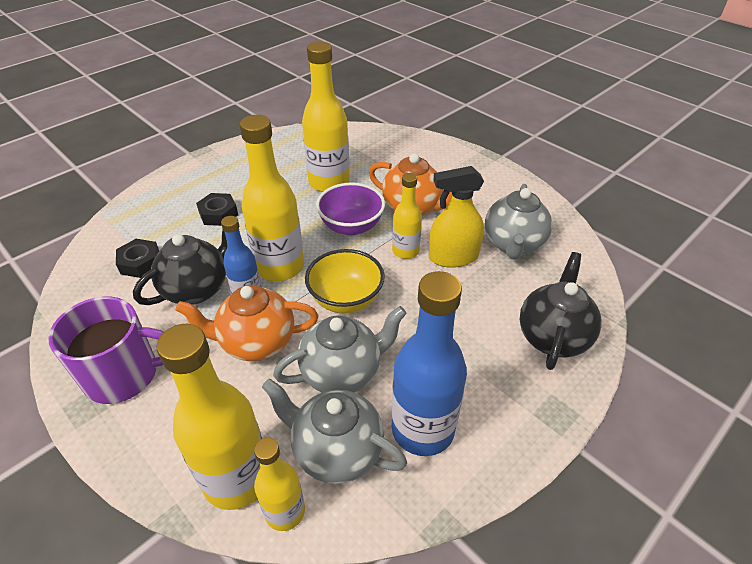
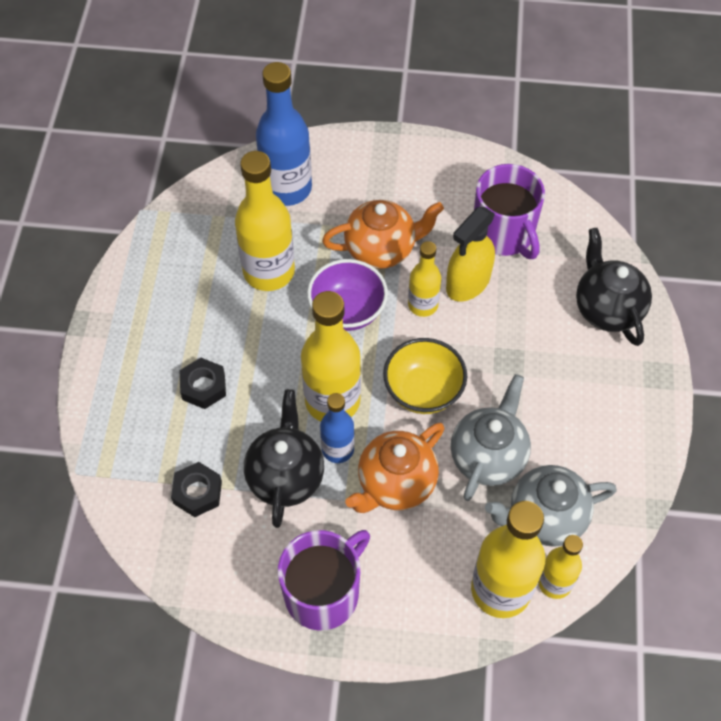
camera: 40 degrees left, 15 degrees up
(422, 429) = (585, 456): blue bottle -> blue bottle (287, 188)
(513, 244) = (504, 233): grey teapot -> purple mug

